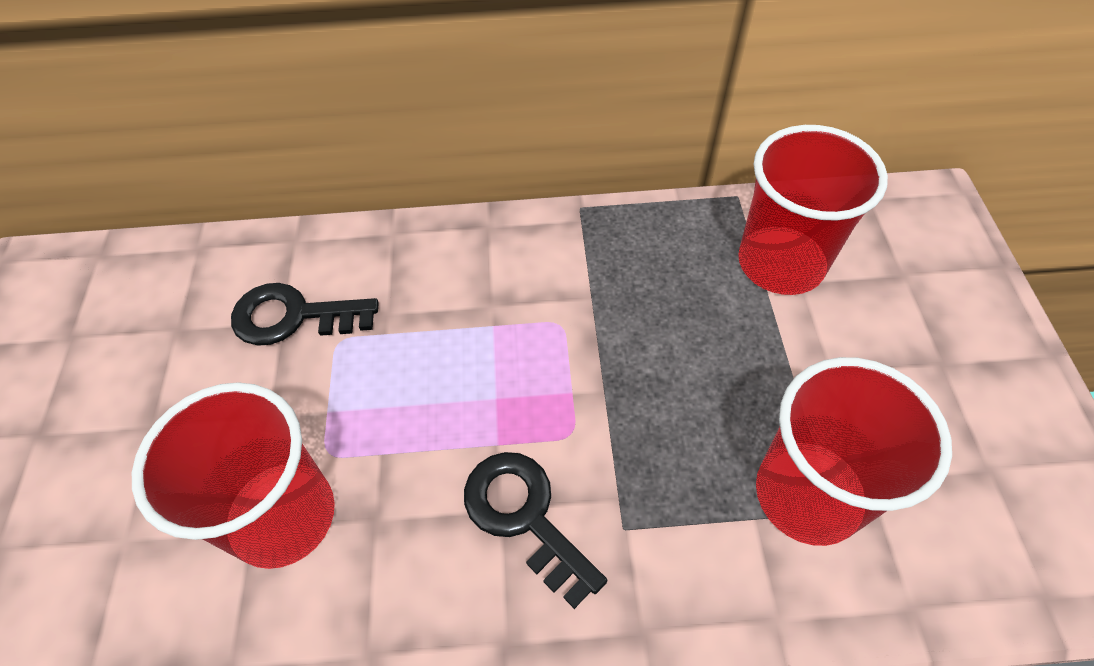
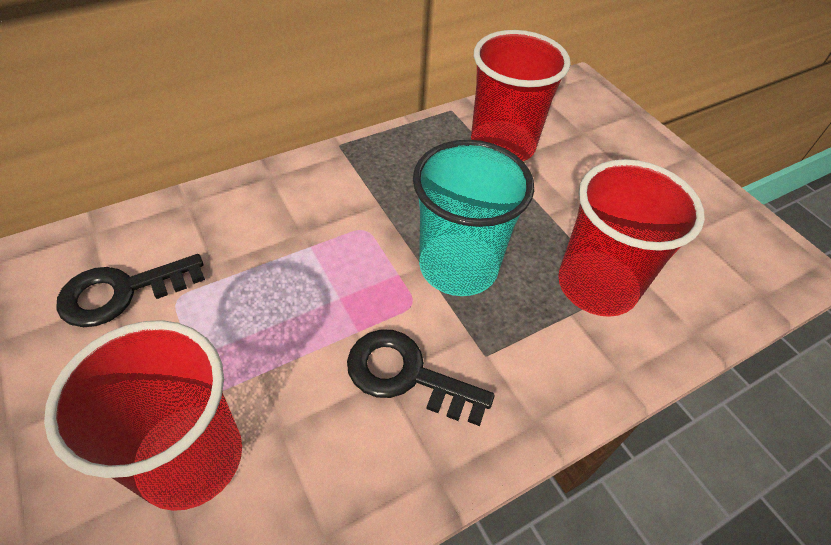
camera: 30 degrees left, 5 degrees down
(645, 407) = (458, 266): none -> turquoise cup

